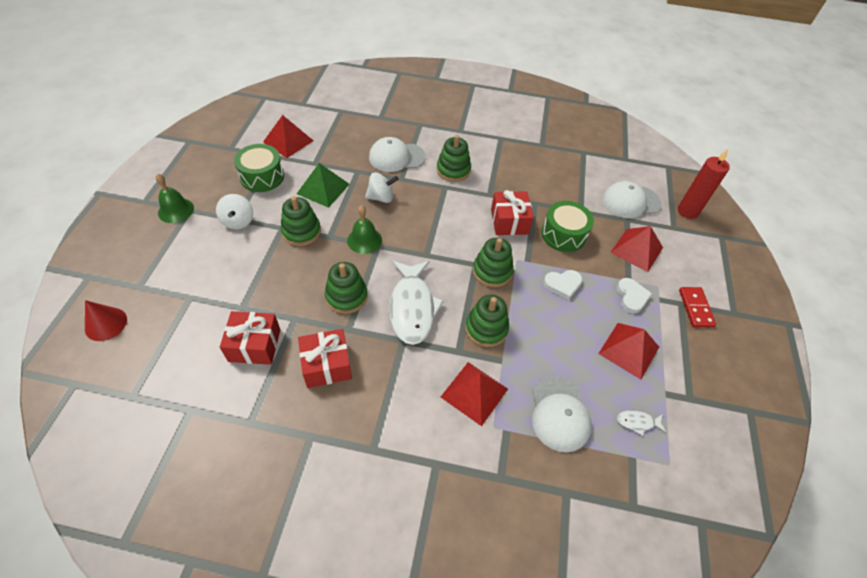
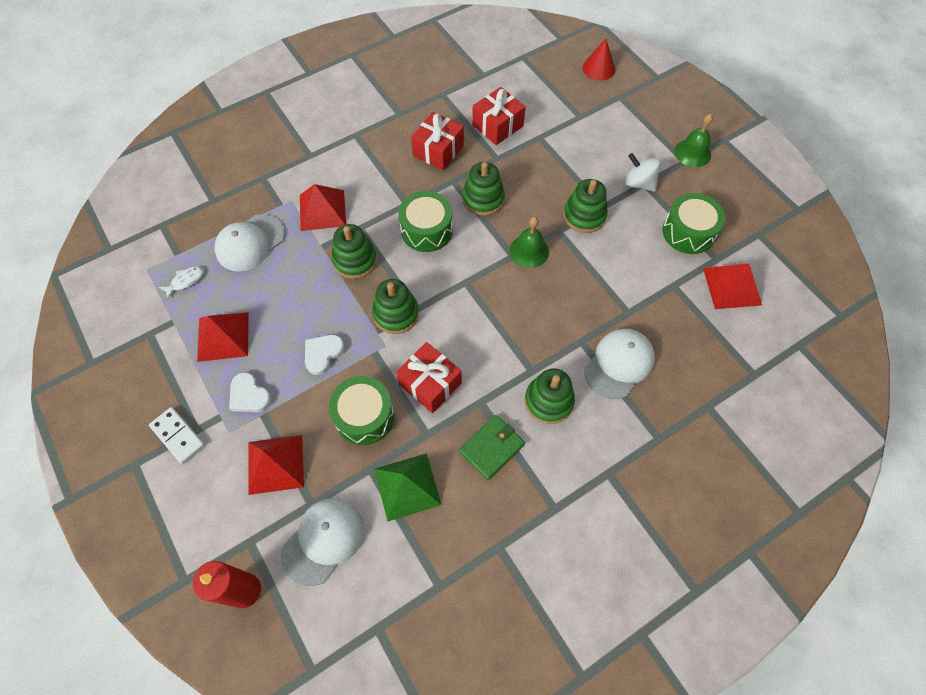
camera: 140 degrees right, 10 degrees up
(323, 188) = (627, 266): green pyramid -> green pyramid (407, 486)
(381, 197) = (570, 303): white spinning top -> none
(412, 308) = (426, 230): white fish -> green drum
(506, 175) = (491, 448): none -> green wallet
(559, 413) = (250, 243): white cap -> white cap turned 90 degrees counterclockwise
(695, 308) = (178, 436): red domino -> white domino

